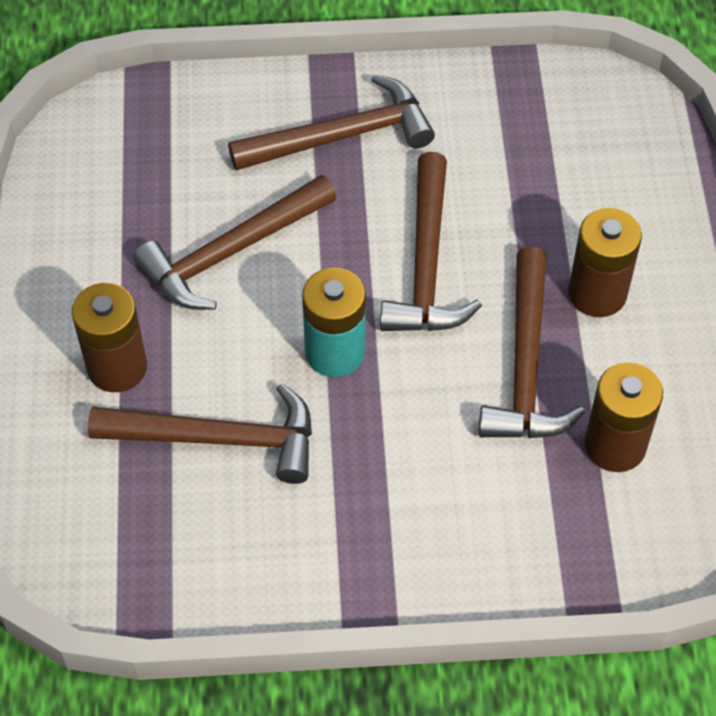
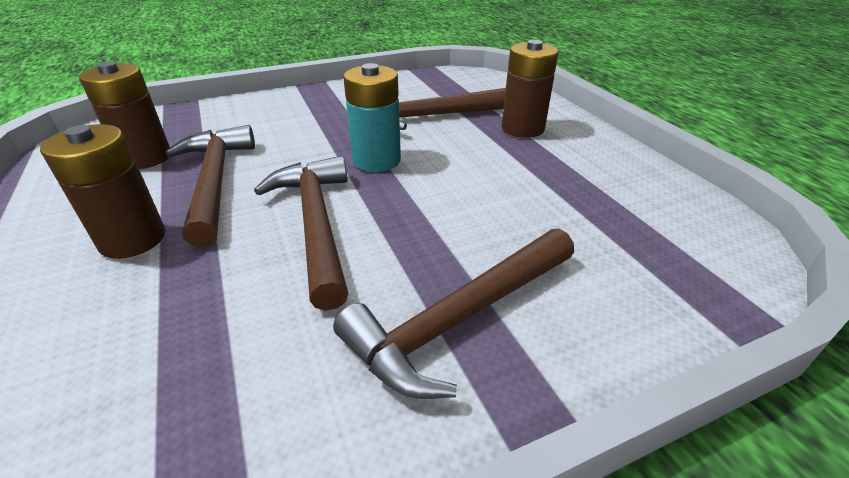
camera: 160 degrees right, 20 degrees down
(231, 252) = (499, 194): brown hammer -> none

